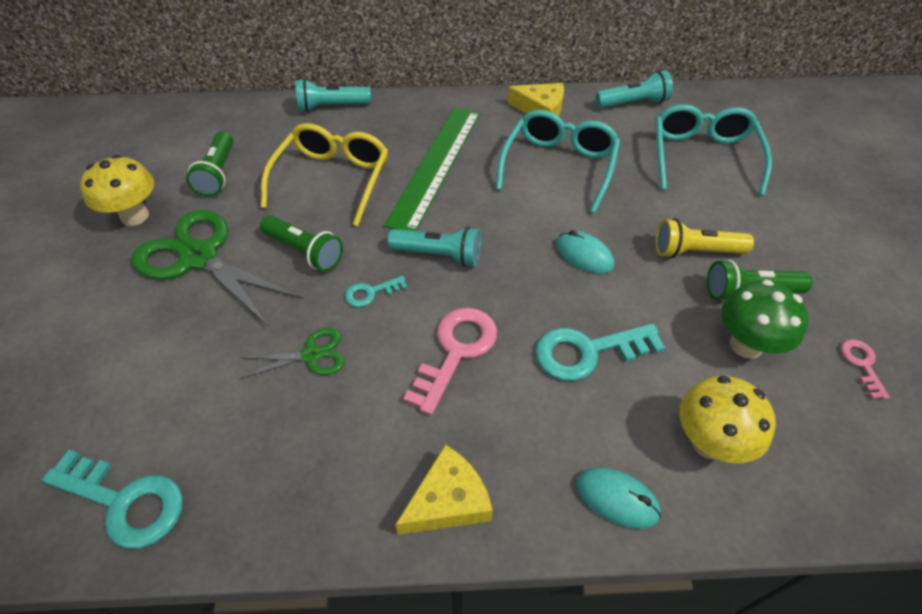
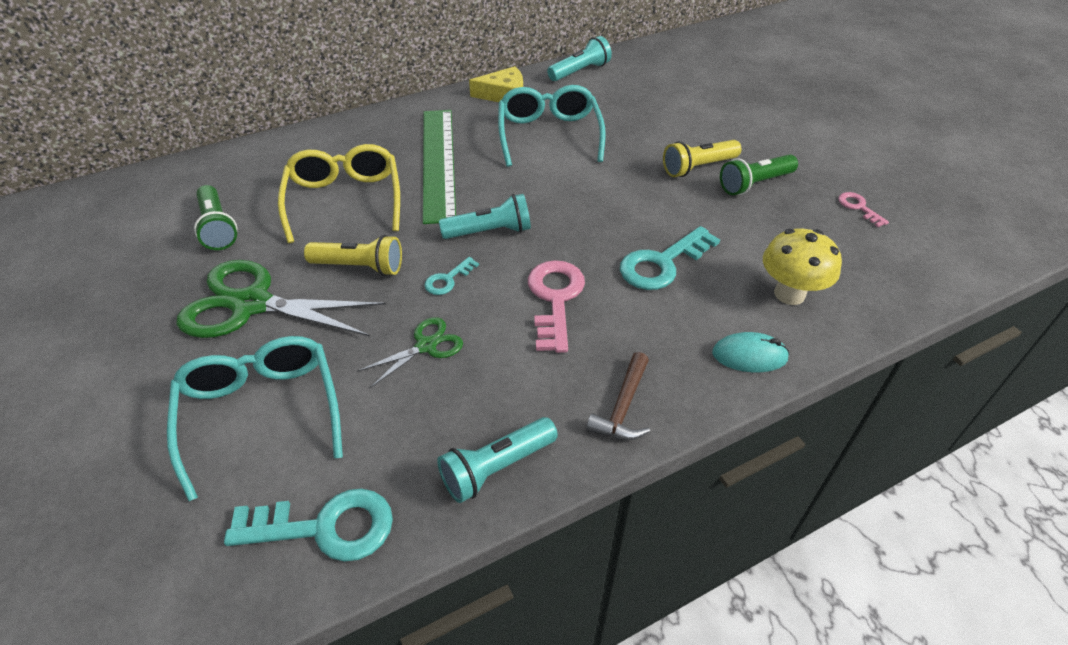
camera: 25 degrees left, 5 degrees down
(135, 216) = (149, 291): yellow mushroom -> none
(304, 252) = (360, 267): green flashlight -> yellow flashlight
(331, 107) = (299, 140): turquoise flashlight -> turquoise flashlight (496, 468)
(448, 500) = (623, 407): yellow cheese -> brown hammer
(584, 255) = (614, 195): turquoise mouse -> none
(702, 156) = (660, 98): turquoise glasses -> turquoise glasses (261, 412)
(745, 345) = (774, 220): green mushroom -> none

